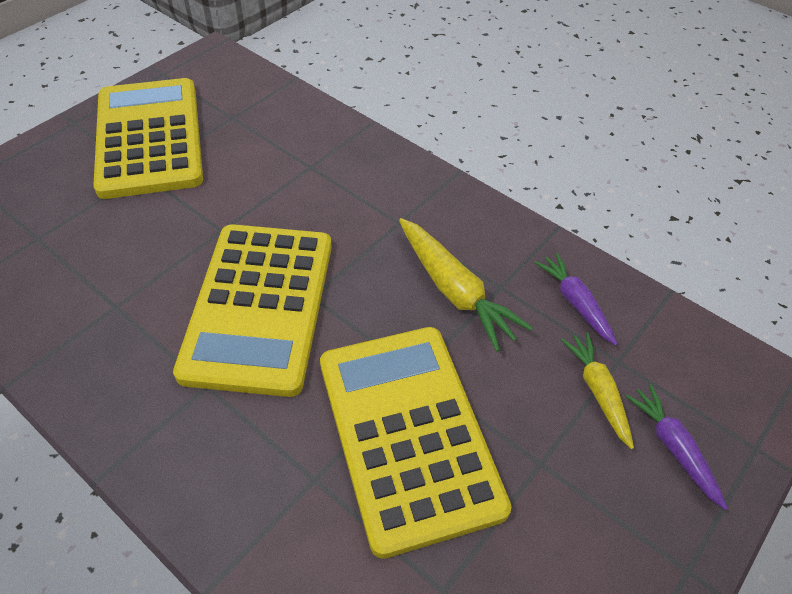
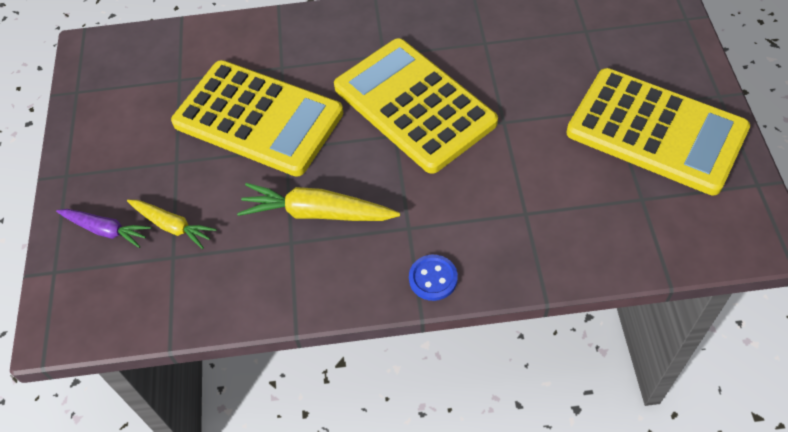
camera: 140 degrees right, 5 degrees up
(425, 182) = (433, 278): none -> blue button
(575, 303) = (231, 275): purple carrot -> none

